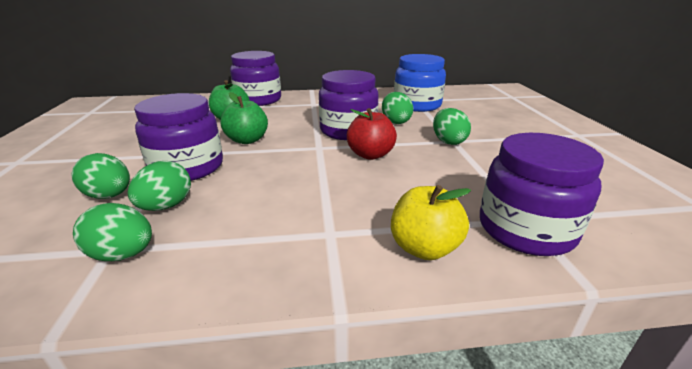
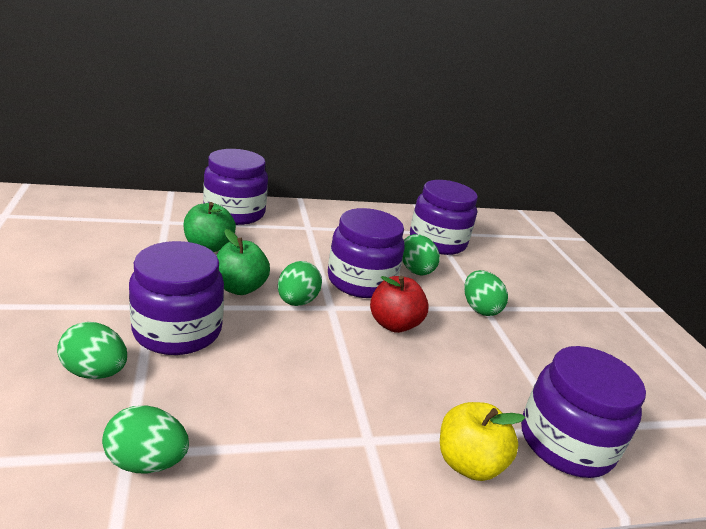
camera: 10 degrees left, 0 degrees up
(166, 206) = (172, 392): green egg -> green egg (297, 301)
(417, 105) = (437, 242): blue jar -> purple jar

